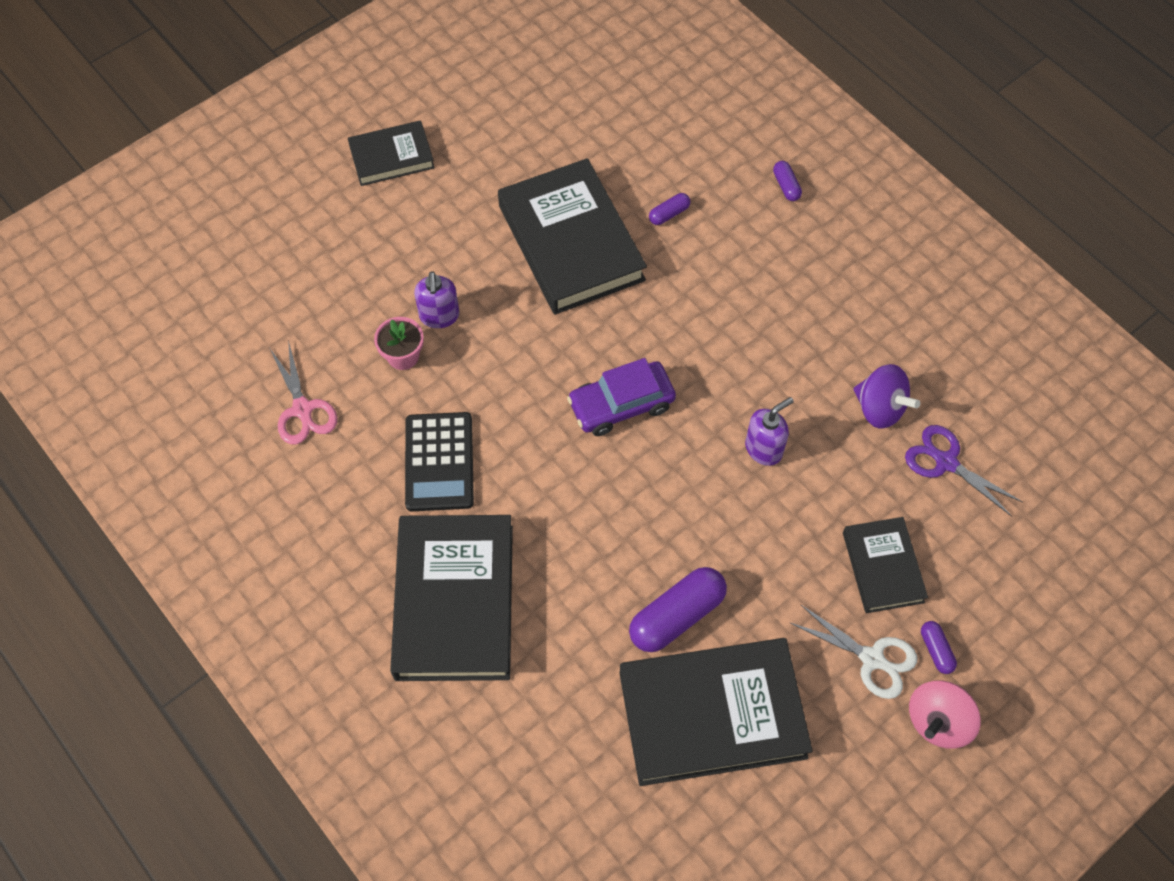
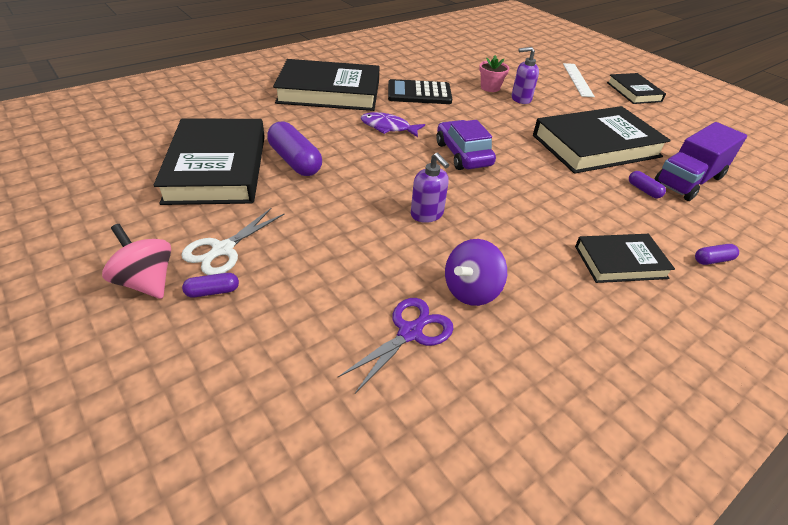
camera: 90 degrees right, 20 degrees down
(302, 409) = (452, 62): pink scissors -> none
(354, 225) = (577, 79): none -> white ruler
(562, 502) = (388, 127): none -> purple fish
(638, 161) = (688, 180): none -> purple truck
(882, 567) = (305, 268): black book -> black book (620, 262)

